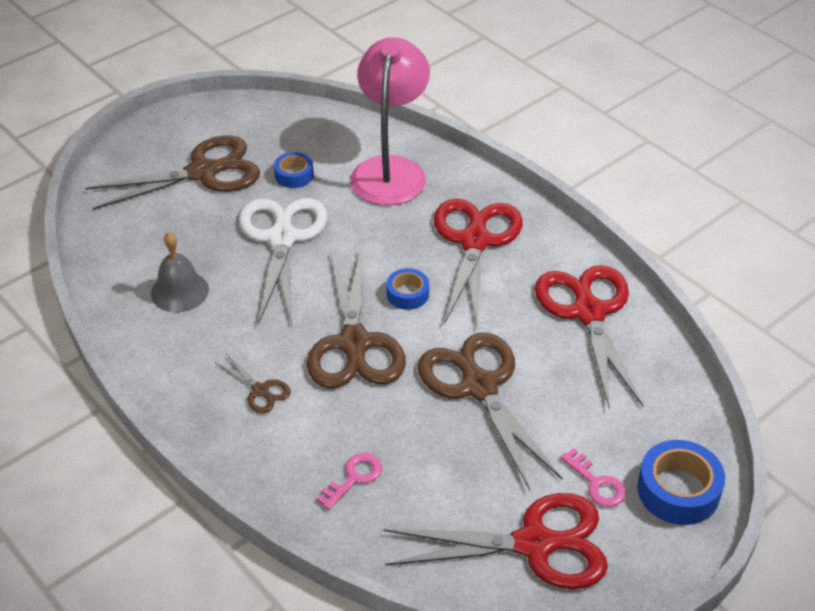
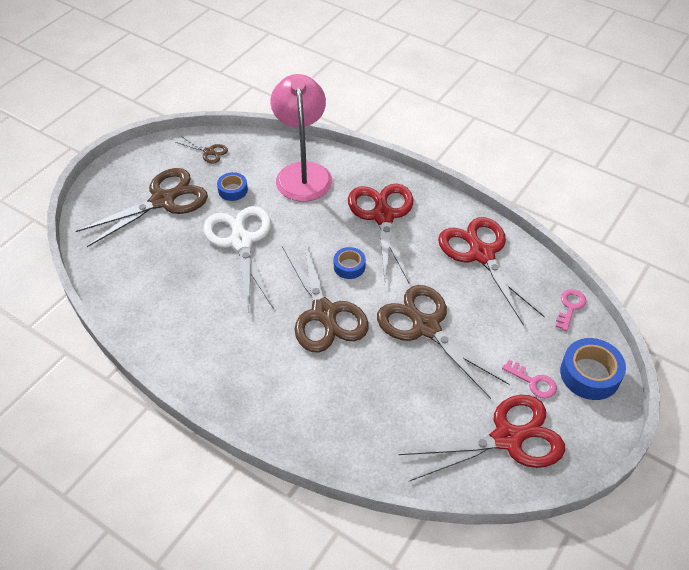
camera: 15 degrees left, 5 degrees up
(179, 291) = (178, 299): grey bell -> none
(260, 390) = (267, 365): brown scissors -> brown scissors (209, 152)
(354, 478) = (361, 418): pink key -> pink key (570, 307)

